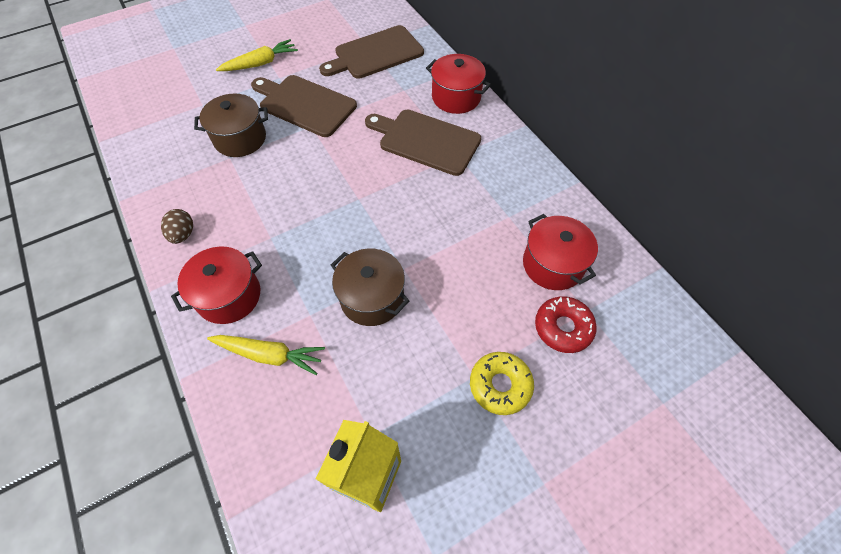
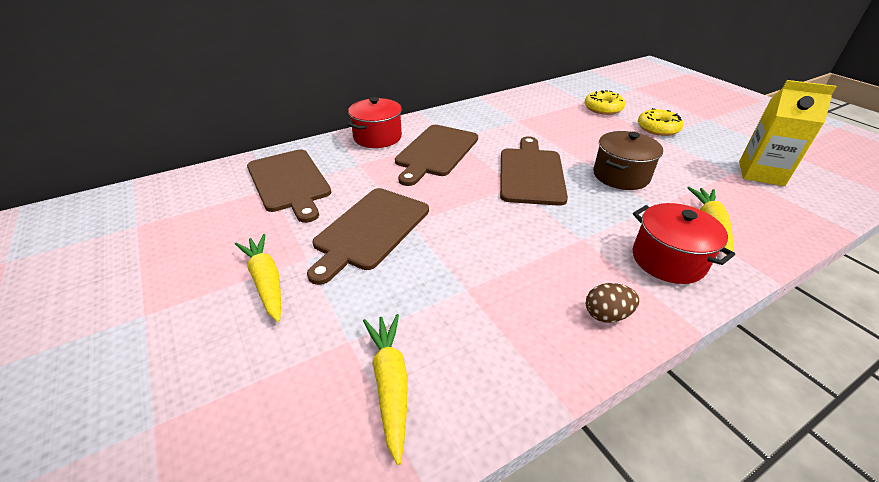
camera: 90 degrees left, 20 degrees down
(166, 124) = (390, 384): none -> yellow carrot
(240, 139) = (430, 283): brown pot -> none
(381, 214) = (531, 173): none -> brown cutting board
(553, 264) = (555, 108): red pot -> none
(563, 328) = (603, 108): red donut -> yellow donut

